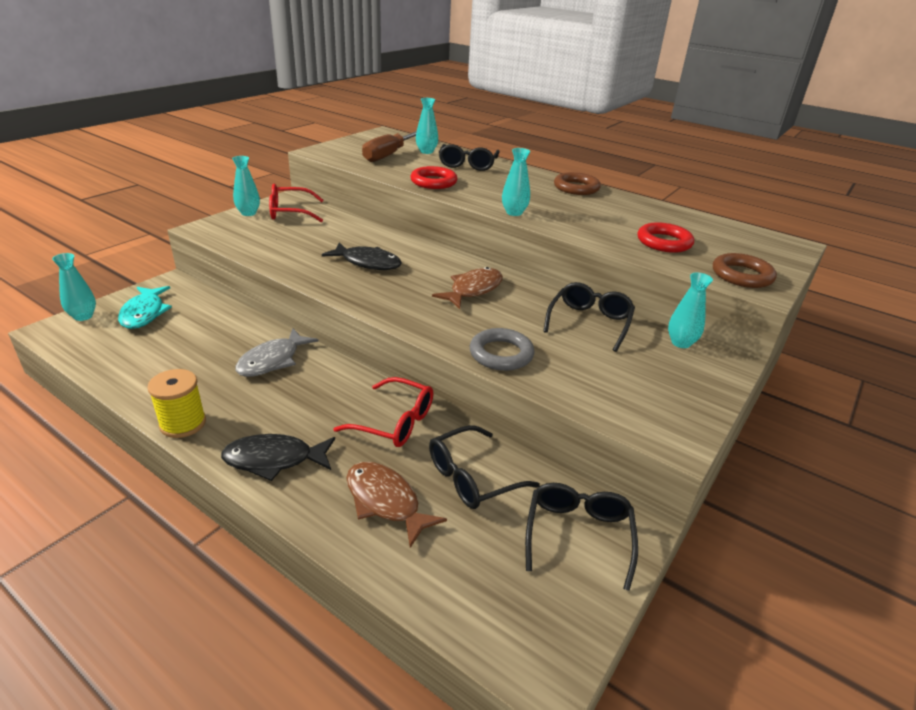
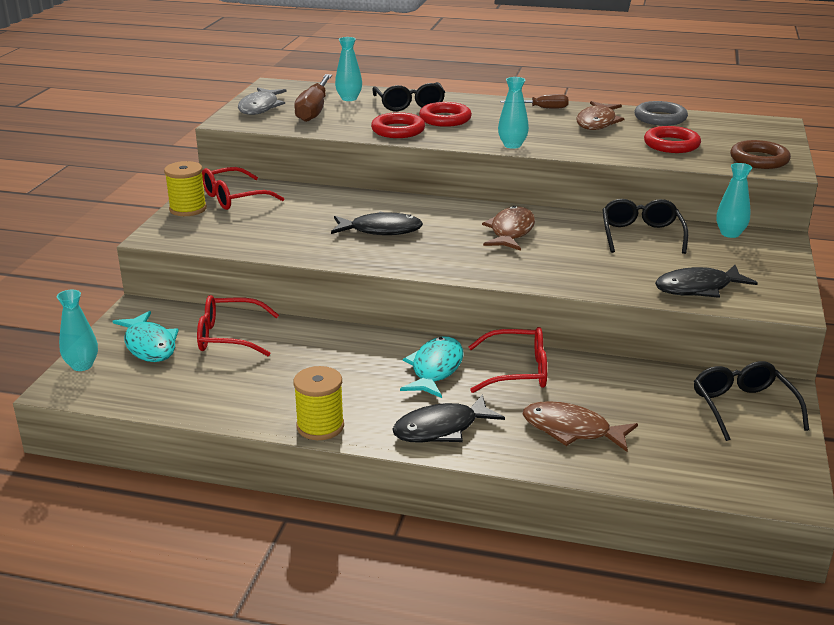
camera: 20 degrees left, 5 degrees down
(205, 322) = (228, 336): none -> red glasses
(248, 213) = (188, 209): turquoise vase -> yellow spool
(272, 360) = (344, 352): grey fish -> grey fish (260, 107)
(328, 398) = (435, 369): none -> turquoise fish
(472, 477) = (625, 393): black glasses -> none
(482, 181) = (445, 119): none -> red ring
(501, 354) = (592, 279): grey ring -> grey ring (660, 118)
(576, 188) = (542, 108): brown ring -> brown screwdriver
(596, 392) = (698, 288): none -> black fish
(612, 209) = (597, 122): none -> brown fish

